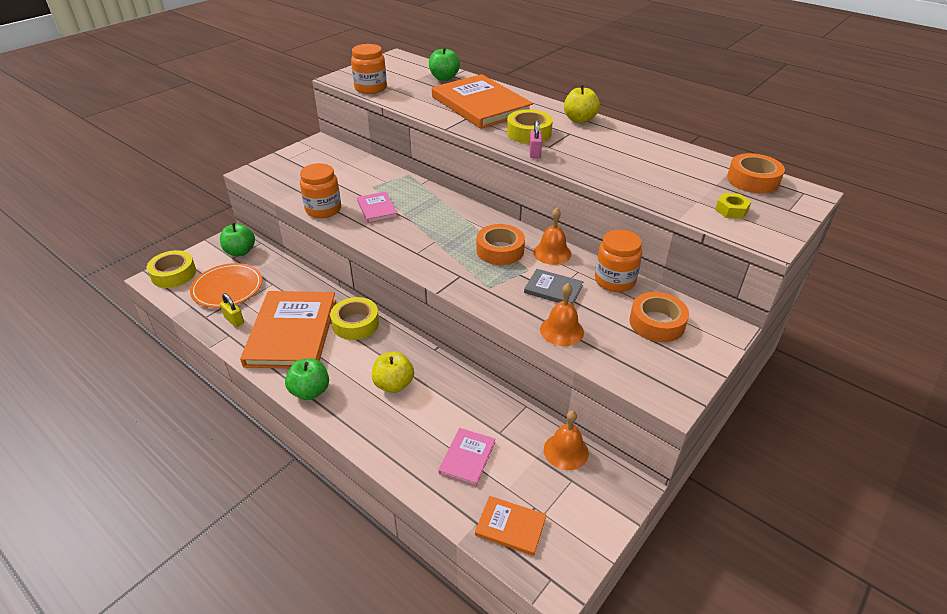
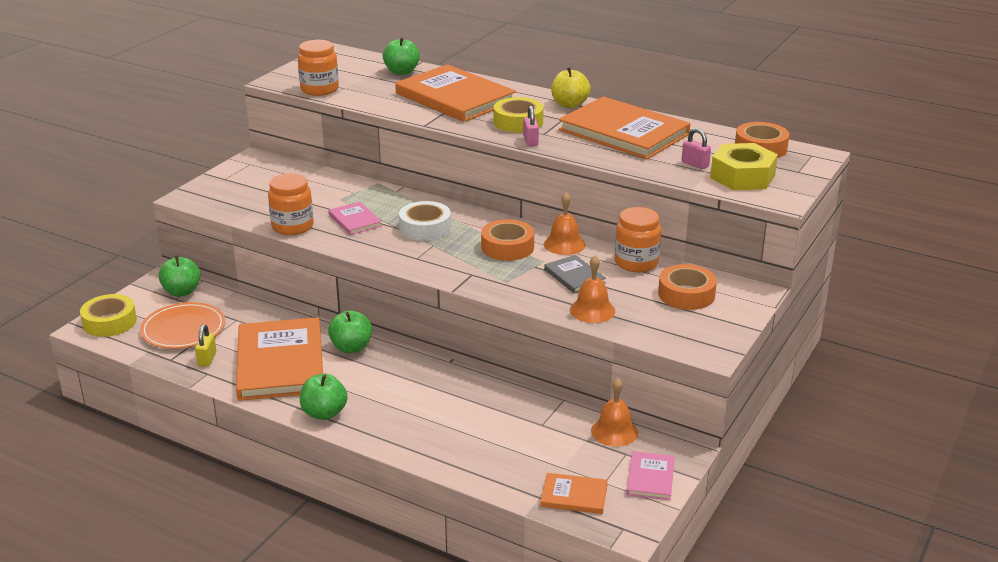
camera: 10 degrees left, 10 degrees down
(234, 320) = (207, 359): yellow padlock -> yellow padlock turned 60 degrees clockwise
(355, 323) = (351, 347): yellow tape -> green apple
(394, 384) = (415, 397): yellow apple -> none
(433, 222) = (425, 228): none -> white tape
(467, 458) = (514, 448): pink book -> pink book (650, 478)
(553, 289) = (574, 276): grey book -> grey book turned 45 degrees clockwise
(623, 151) = (623, 132): none -> orange book
(685, 192) = (695, 164): none -> pink padlock
(731, 210) = (742, 176): yellow nut -> yellow nut, size x2.00

